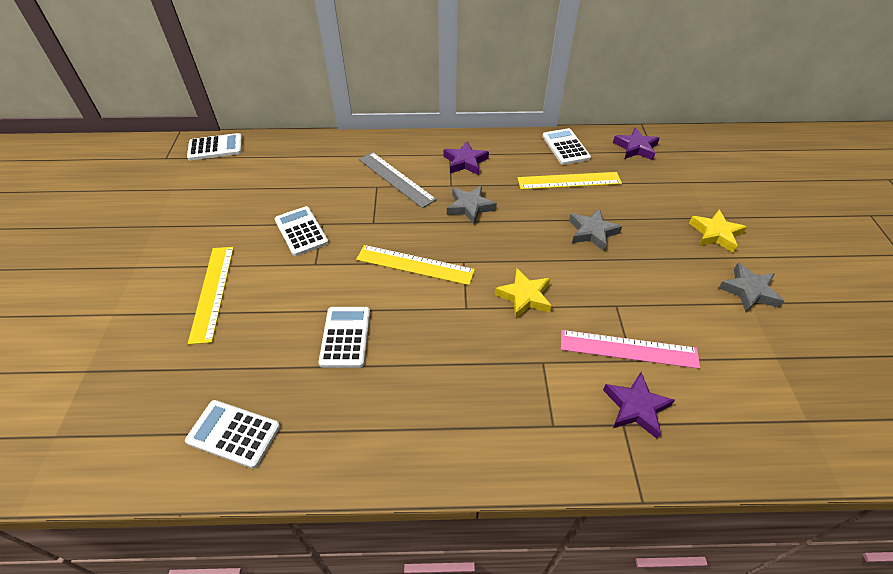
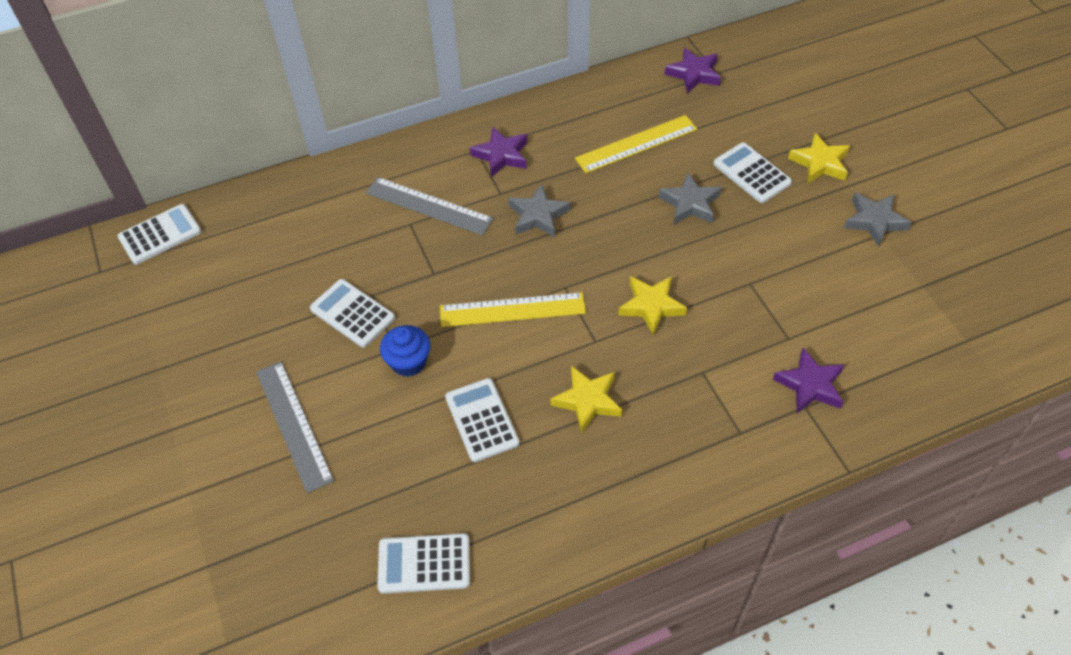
camera: 20 degrees left, 5 degrees up
(212, 292) = (293, 425): yellow ruler -> grey ruler
(318, 276) = (408, 362): none -> blue cupcake
(435, 351) = (587, 400): none -> yellow star
(565, 147) = (612, 97): white calculator -> white calculator (751, 173)
(628, 349) = (780, 327): pink ruler -> none

